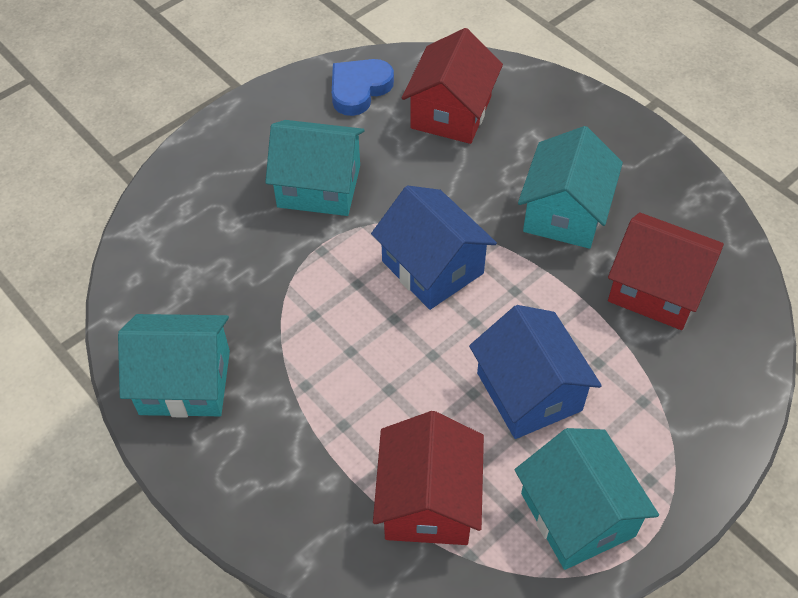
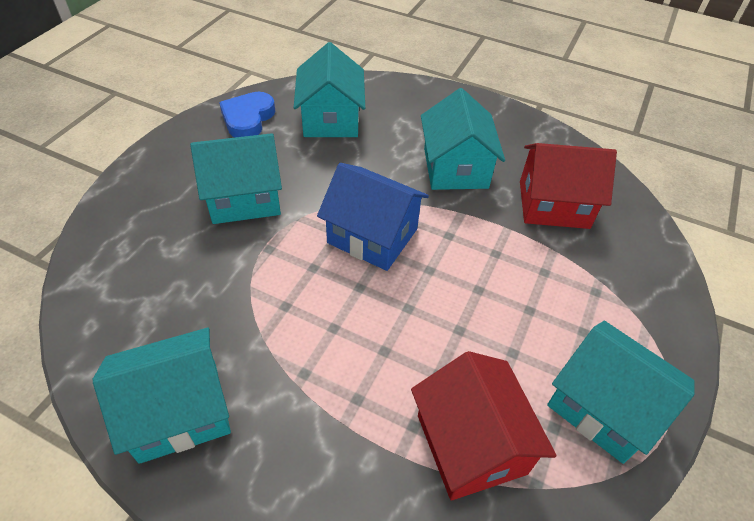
camera: 25 degrees left, 5 degrees down
(451, 112) = (331, 119): red house -> turquoise house
(529, 391) = (504, 313): blue house -> none

